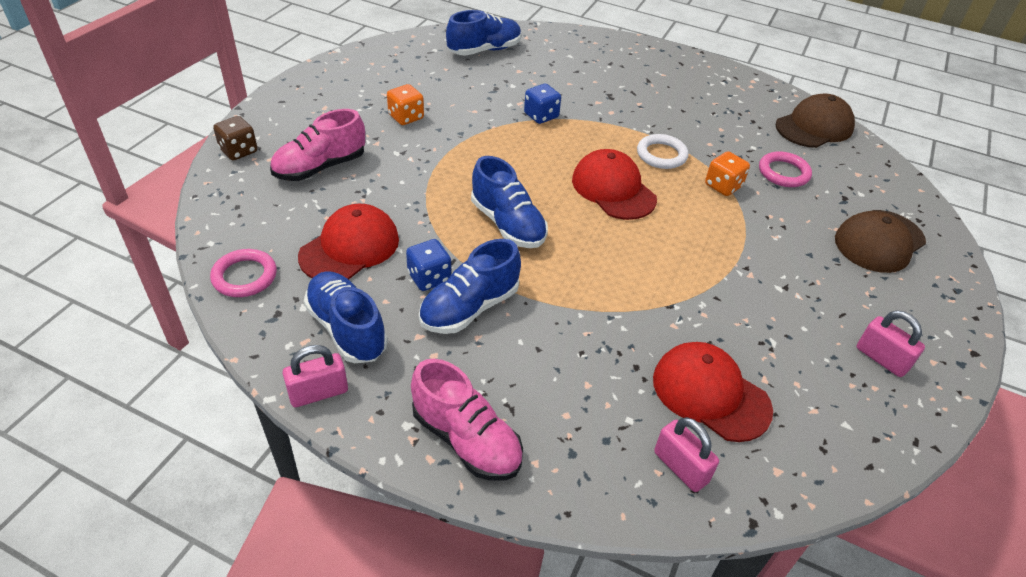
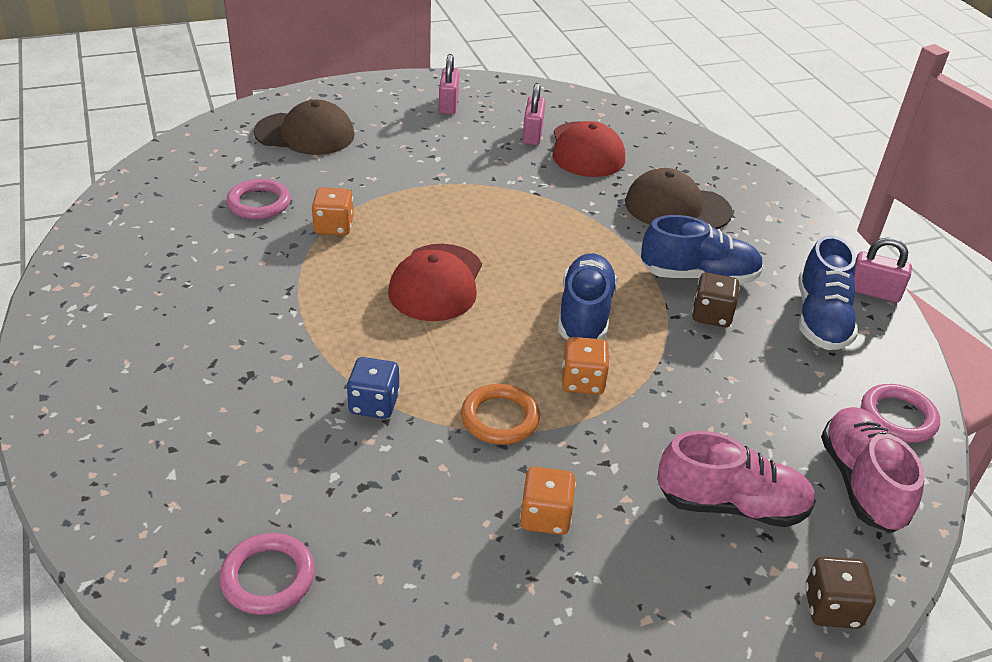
camera: 135 degrees left, 5 degrees down
(350, 248) = (767, 384): red cap -> none
(429, 278) = (711, 315): blue dice -> brown dice
(459, 183) = (582, 381): none -> orange dice
(466, 439) = (780, 215): pink shoe -> pink shoe (861, 483)
(477, 142) = (500, 418): none -> orange ring
(484, 50) = (268, 577): blue shoe -> pink ring
(661, 155) = (331, 281): white ring -> none
(680, 467) = (655, 141): pink padlock -> pink padlock (532, 135)
(814, 127) = (132, 213): brown cap -> brown cap (677, 207)

